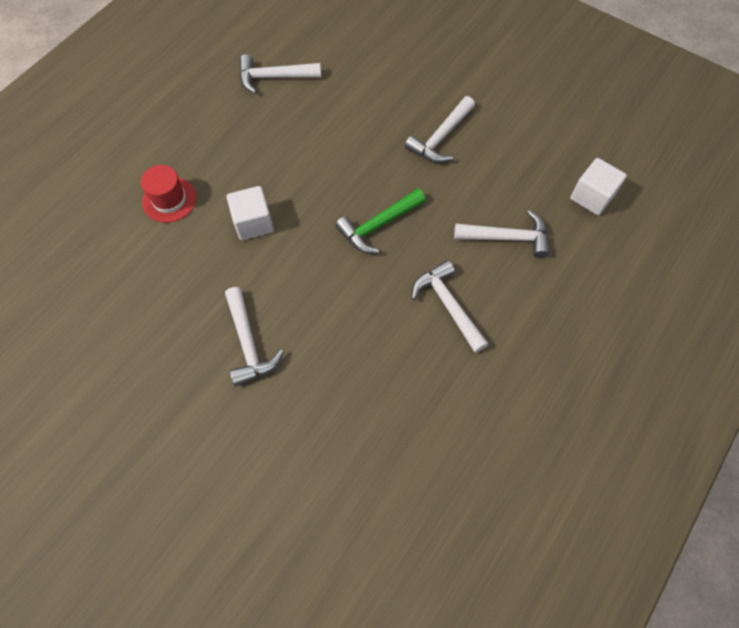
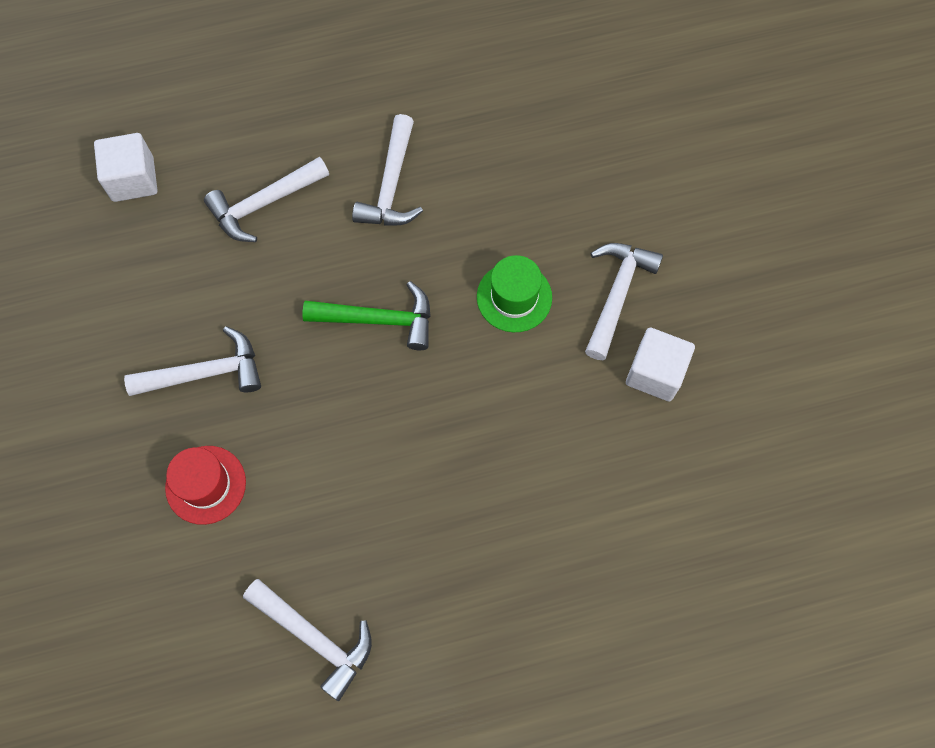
camera: 140 degrees left, 5 degrees up
(169, 199) = (585, 541): red hat -> red hat (206, 485)
(253, 223) = (510, 430): white cube -> white cube (655, 373)
(311, 294) = (514, 297): none -> green hat
(508, 237) = (263, 204): white hammer -> white hammer turned 75 degrees counterclockwise

